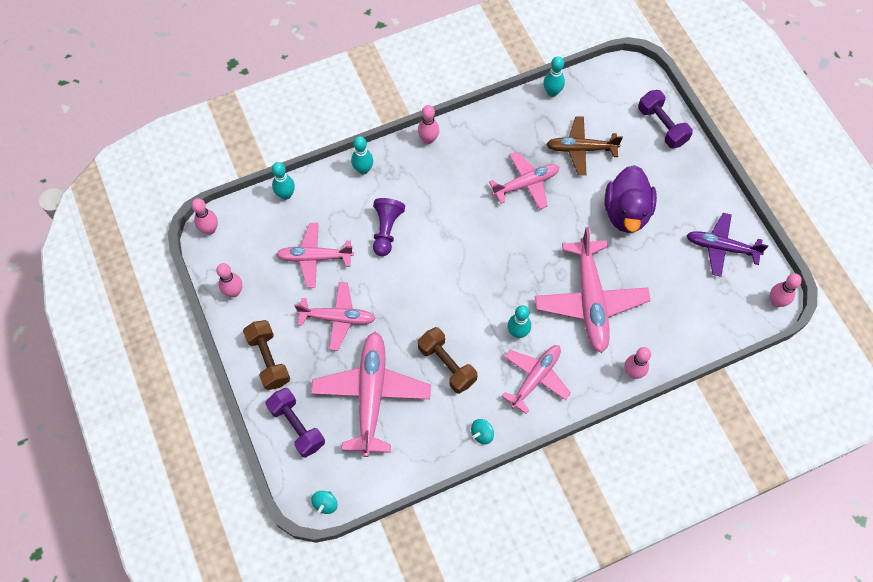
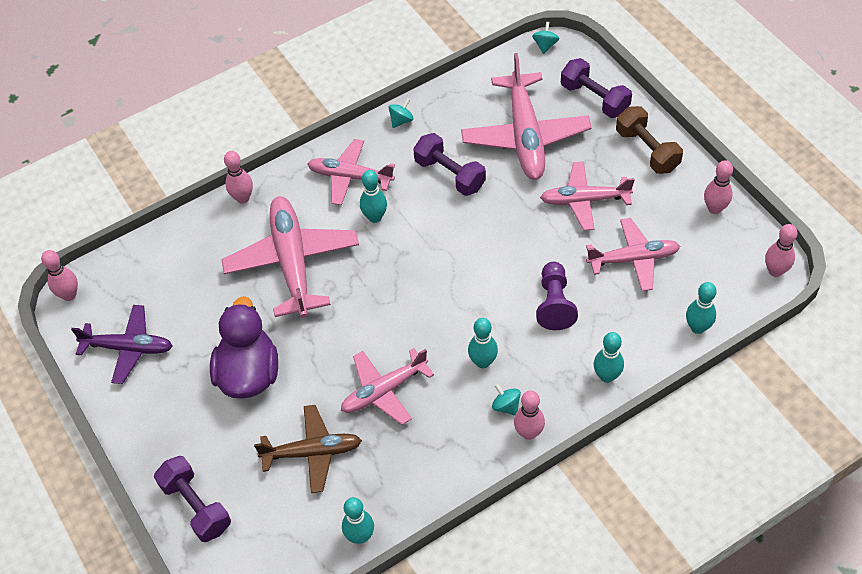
camera: 175 degrees right, 10 degrees down
(440, 160) = (506, 406): none -> turquoise spinning top
(447, 365) = (450, 174): brown dumbbell -> purple dumbbell
(450, 194) = (483, 362): none -> turquoise bowling pin
(535, 378) = (350, 177): pink plane -> pink plane turned 75 degrees clockwise

